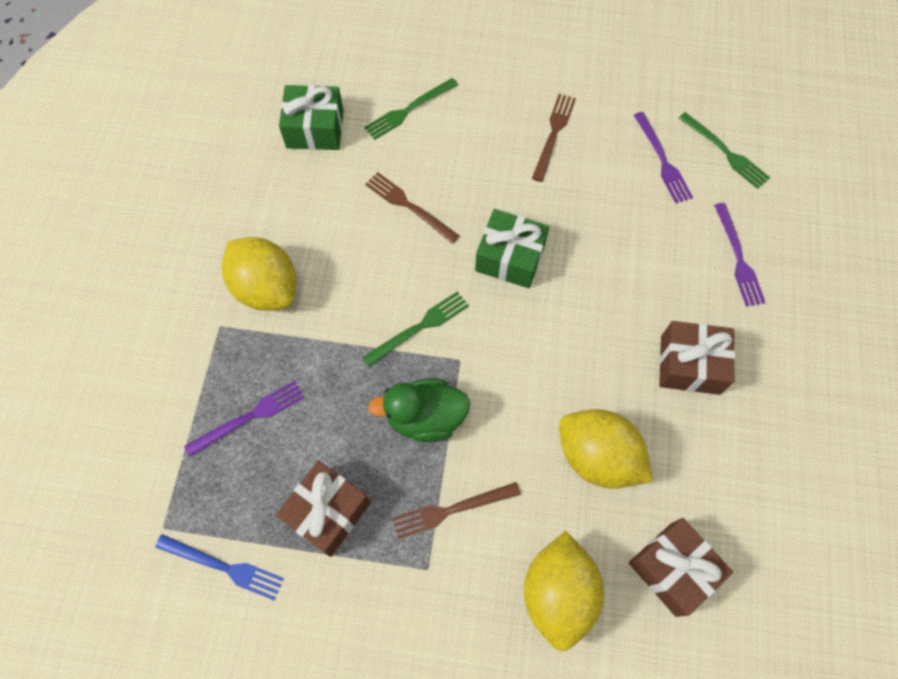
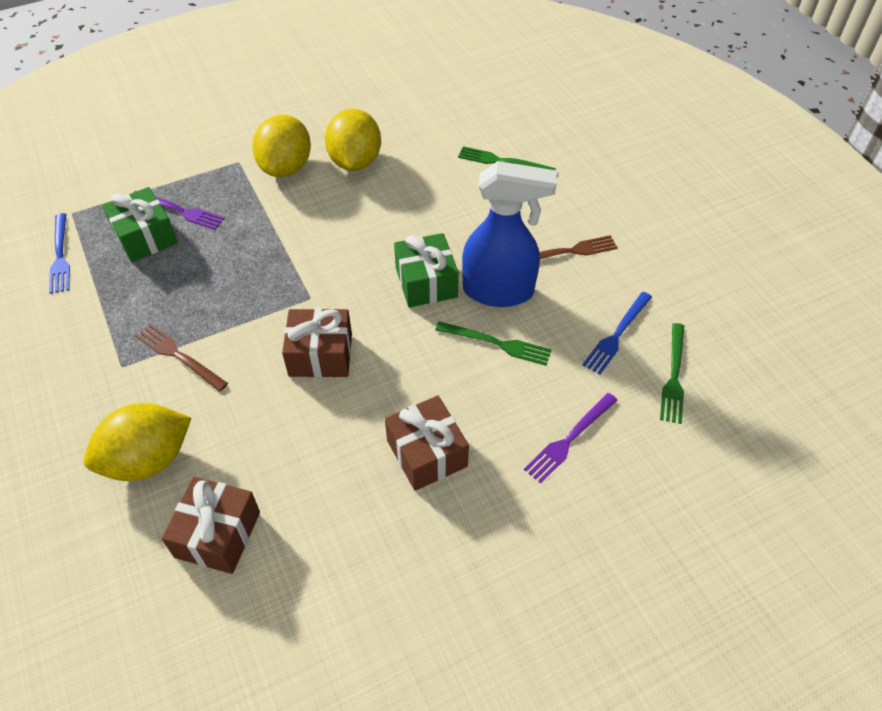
camera: 55 degrees right, 15 degrees down
(315, 129) = (436, 125): green gift -> green gift (145, 237)
(327, 512) = (133, 287): brown gift -> brown gift (320, 355)
(409, 206) = (418, 203): brown fork -> none
(419, 328) = (319, 261): green fork -> green fork (497, 344)
(425, 417) = (246, 302): green duck -> none
(560, 210) = (499, 291): none -> blue spray bottle
(597, 457) = (288, 428): yellow lemon -> yellow lemon (355, 162)
(662, 160) = (617, 334): purple fork -> blue fork

